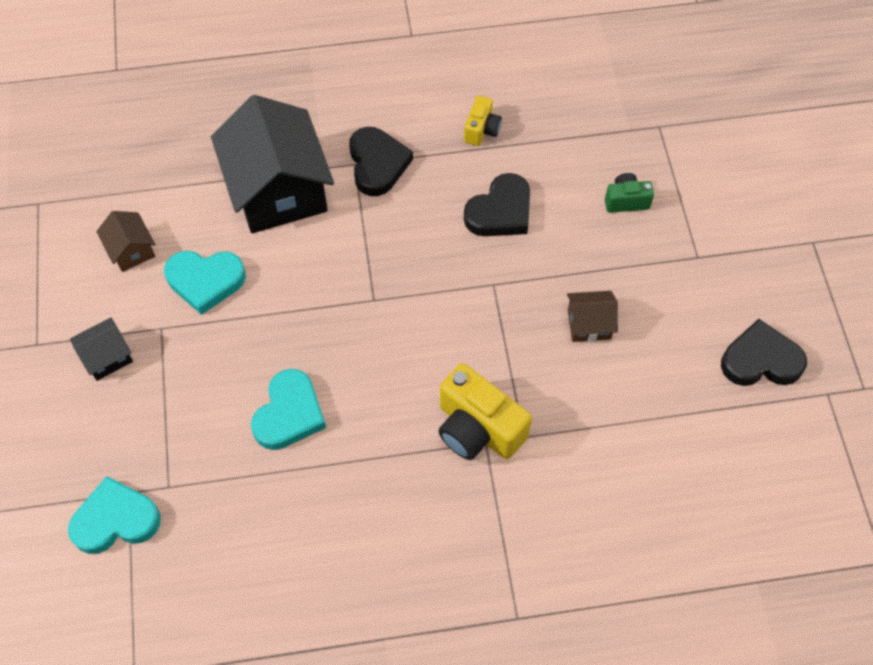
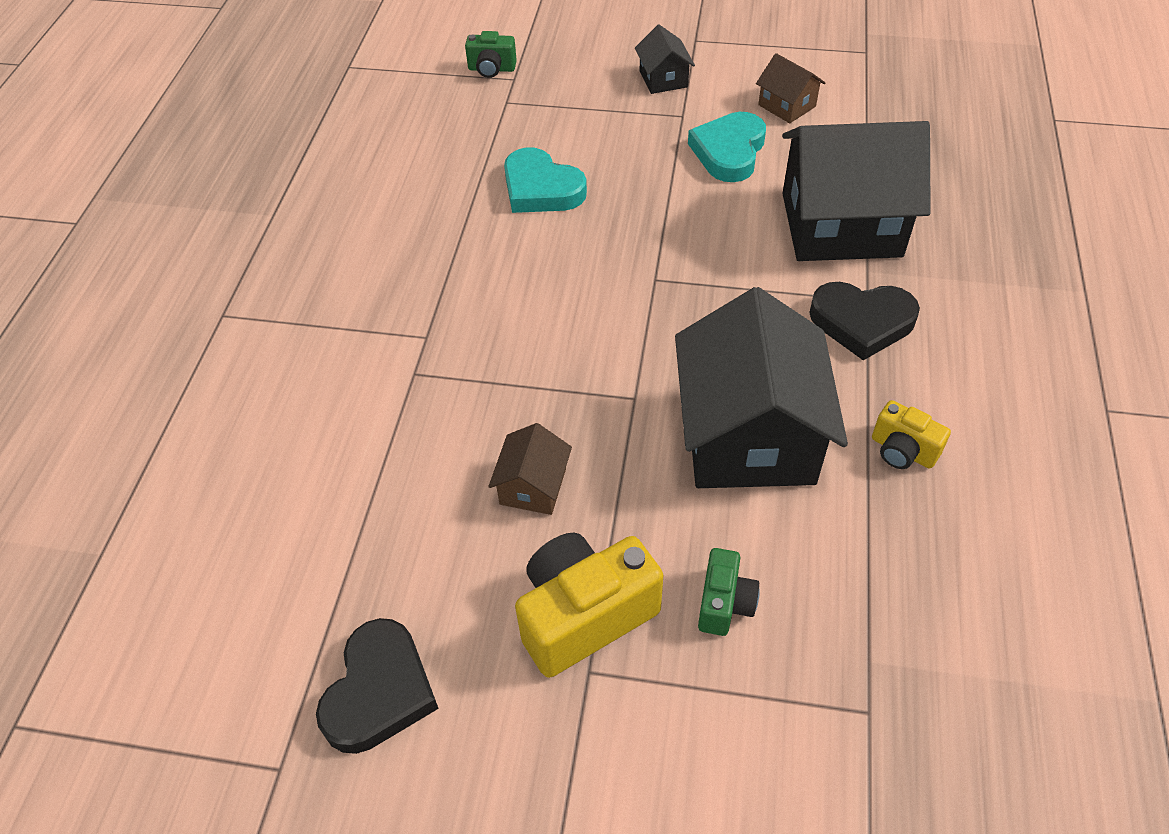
camera: 110 degrees right, 10 degrees down
(116, 520) = (491, 69): turquoise heart -> green camera
(131, 250) = (787, 105): brown house -> brown house turned 60 degrees clockwise
(477, 429) = (445, 334): yellow camera -> yellow camera (584, 615)
(500, 211) = (749, 435): black heart -> black house

